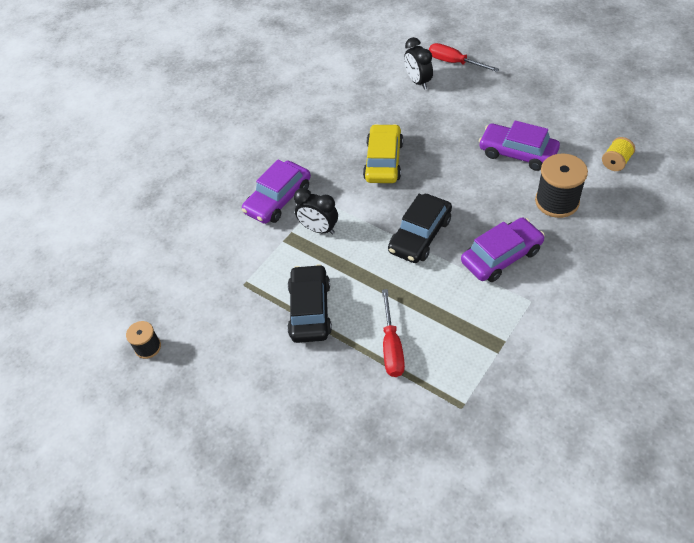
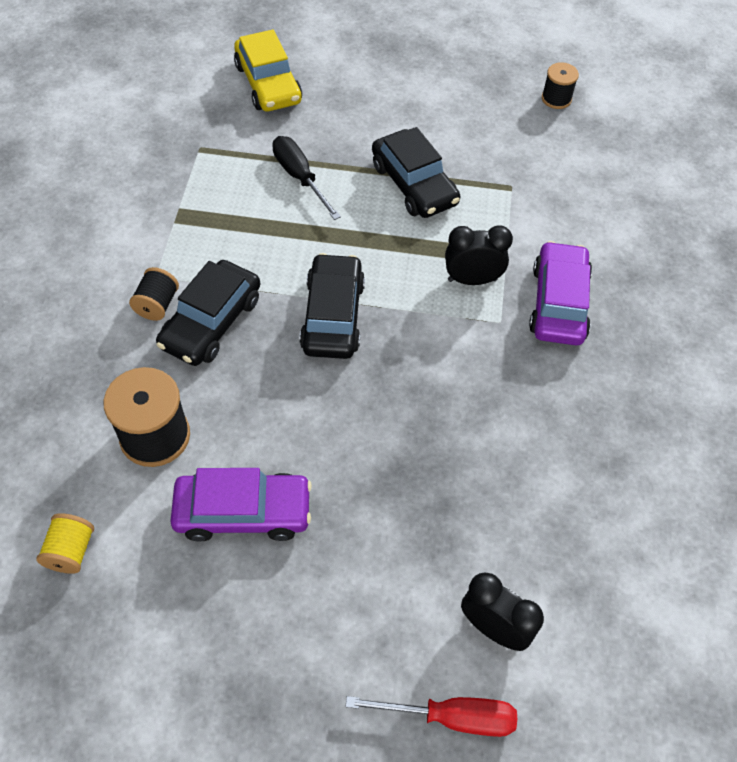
camera: 145 degrees right, 5 degrees up
(383, 161) = (451, 419): yellow car -> yellow car (268, 84)
(392, 346) = (300, 177): red screwdriver -> black screwdriver
(501, 256) = (211, 322): purple car -> black car
(535, 280) = (157, 304): none -> black spool

